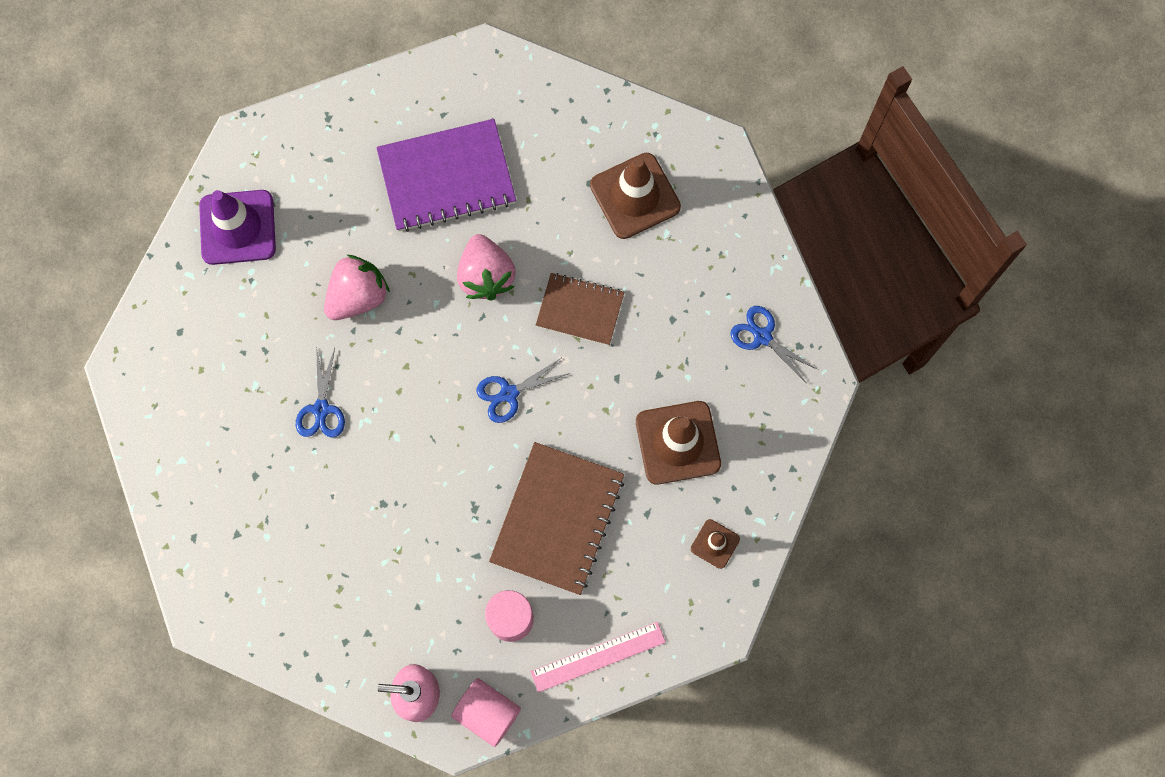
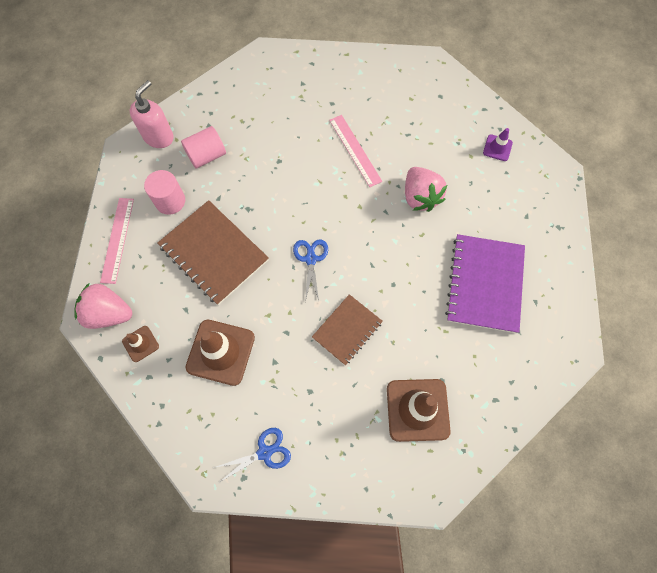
camera: 115 degrees right, 5 degrees down
(237, 227) = (497, 148): purple traffic cone -> purple traffic cone, size x0.51
(321, 409) = (355, 150): blue scissors -> pink ruler
(486, 276) = (400, 279): pink strawberry -> pink strawberry (109, 313)
(487, 713) = (125, 167): pink cylinder -> pink cylinder (207, 155)

